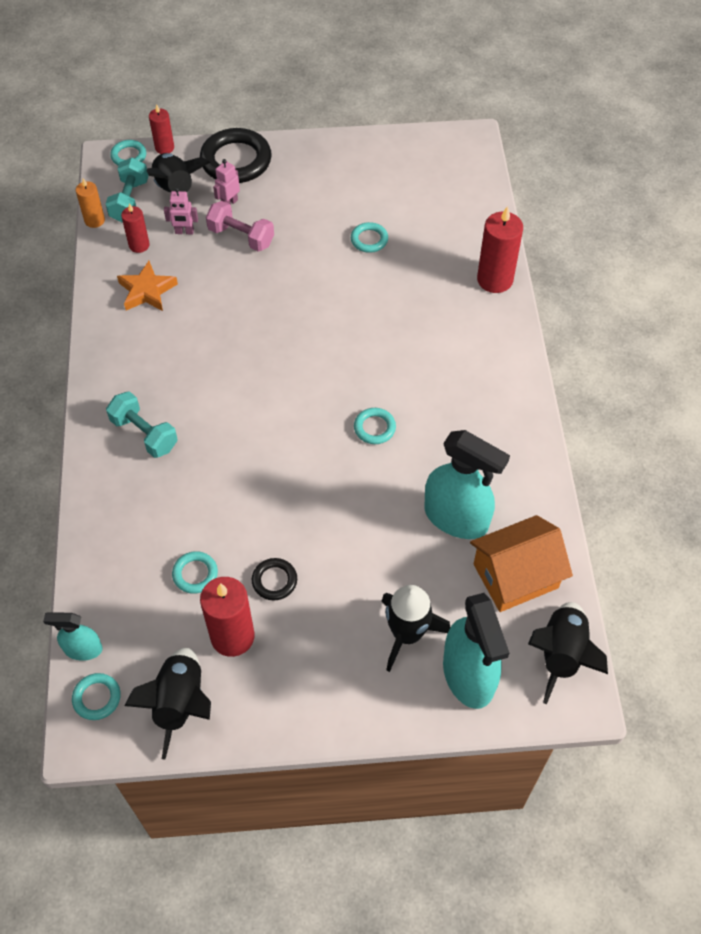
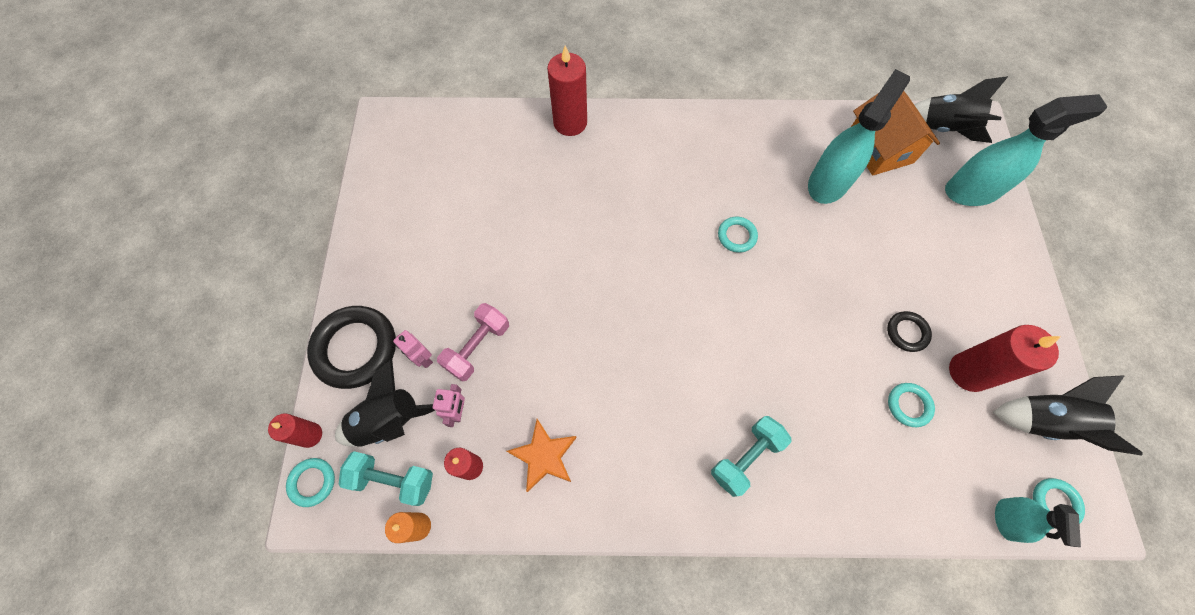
camera: 85 degrees left, 10 degrees up
(369, 240) = (503, 221): turquoise ring -> none
(407, 634) = (943, 230): black rocket -> none

